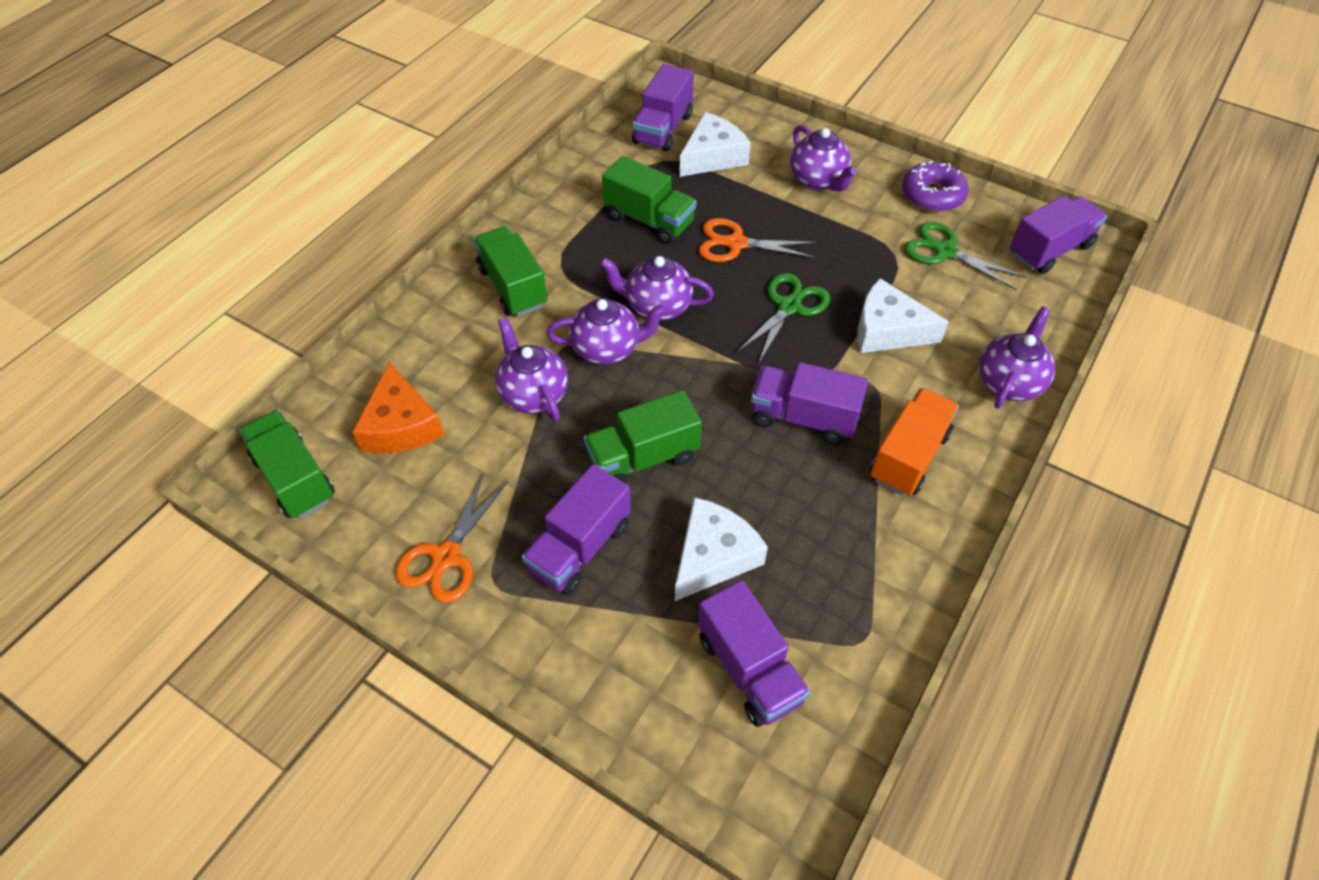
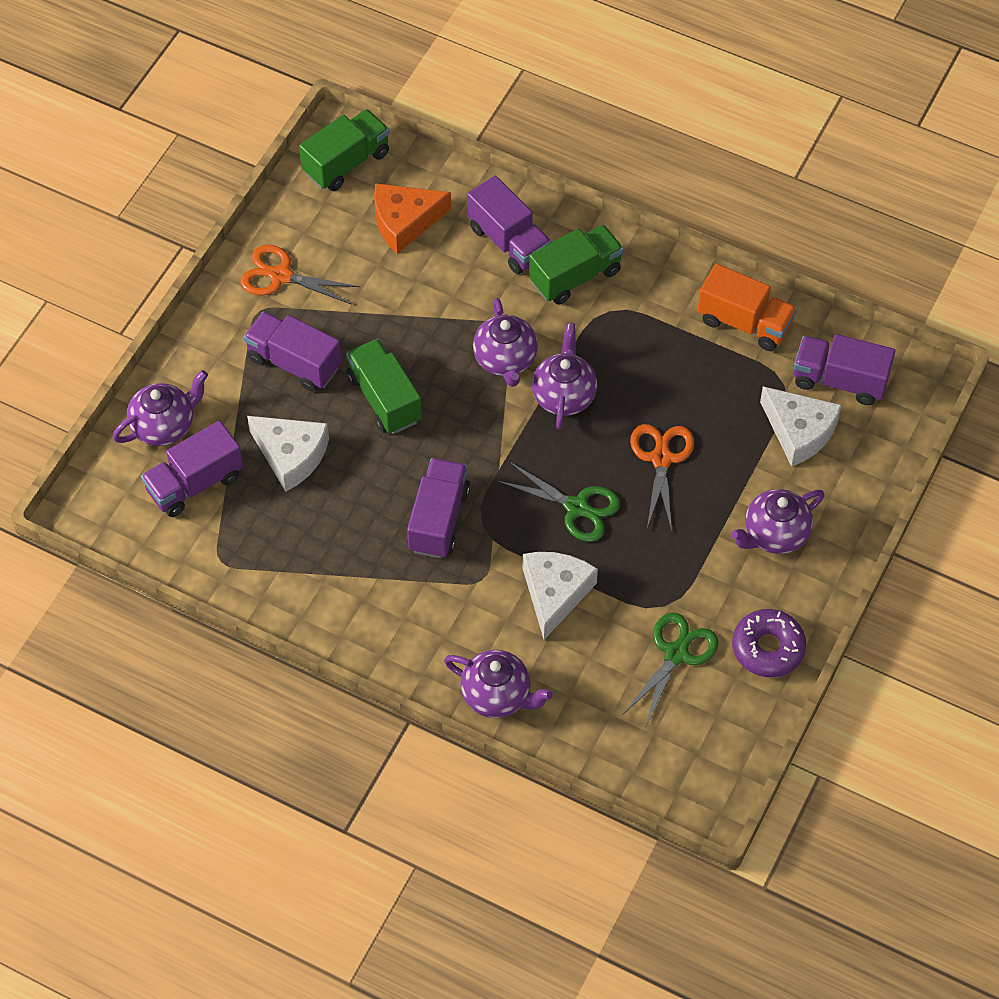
camera: 85 degrees right, 5 degrees up
(533, 394) = (447, 310): purple teapot -> purple teapot (164, 426)
(649, 220) = (686, 379): green truck -> none
(909, 456) = (402, 603): orange truck -> orange truck (744, 323)
(1050, 250) = (693, 759): purple truck -> purple truck (509, 241)

